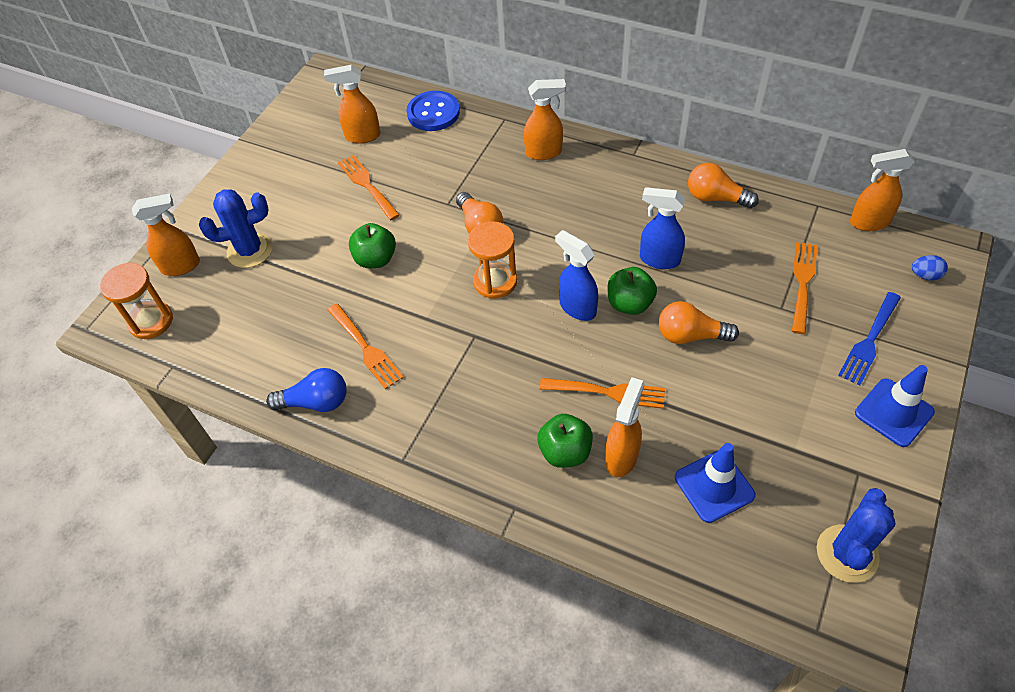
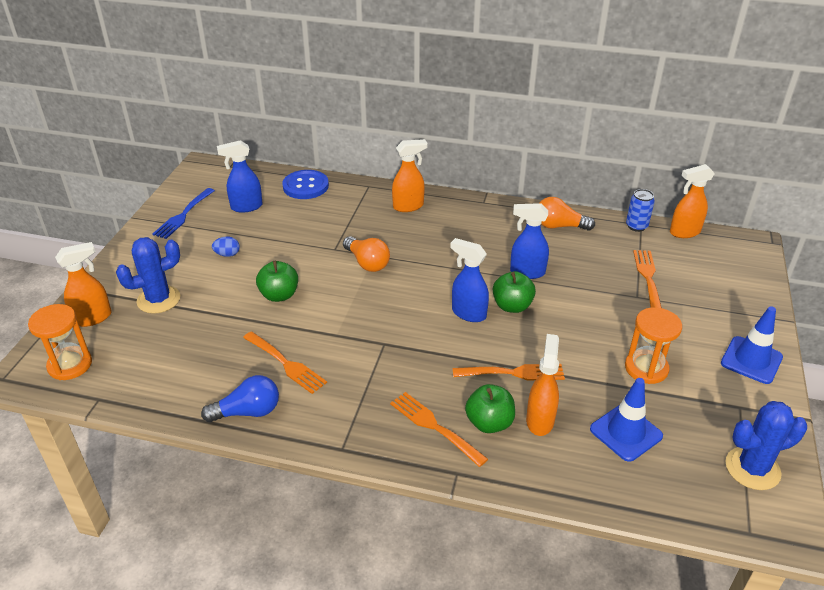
camera: 15 degrees left, 15 degrees down
(362, 136) = (246, 207): orange spray bottle -> blue spray bottle
(367, 185) = (259, 241): orange fork -> orange fork (434, 426)
(495, 281) = (391, 301): orange hourglass -> orange hourglass (646, 368)
(690, 335) = (570, 323): orange light bulb -> none
(811, 207) = (636, 226): none -> blue can
(847, 553) = (752, 468): blue cactus -> blue cactus turned 60 degrees clockwise
(869, 341) = (714, 312): blue fork -> blue fork (183, 215)
(925, 275) = (739, 263): blue egg -> blue egg (227, 254)

